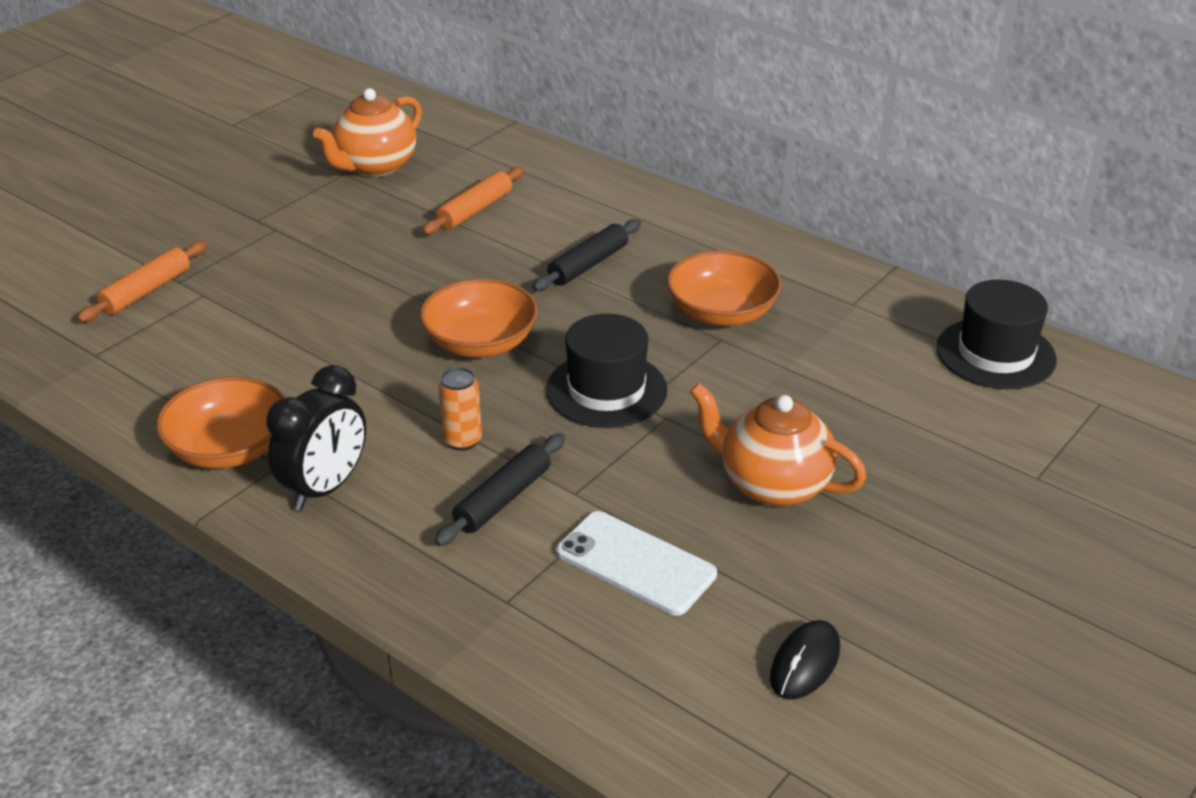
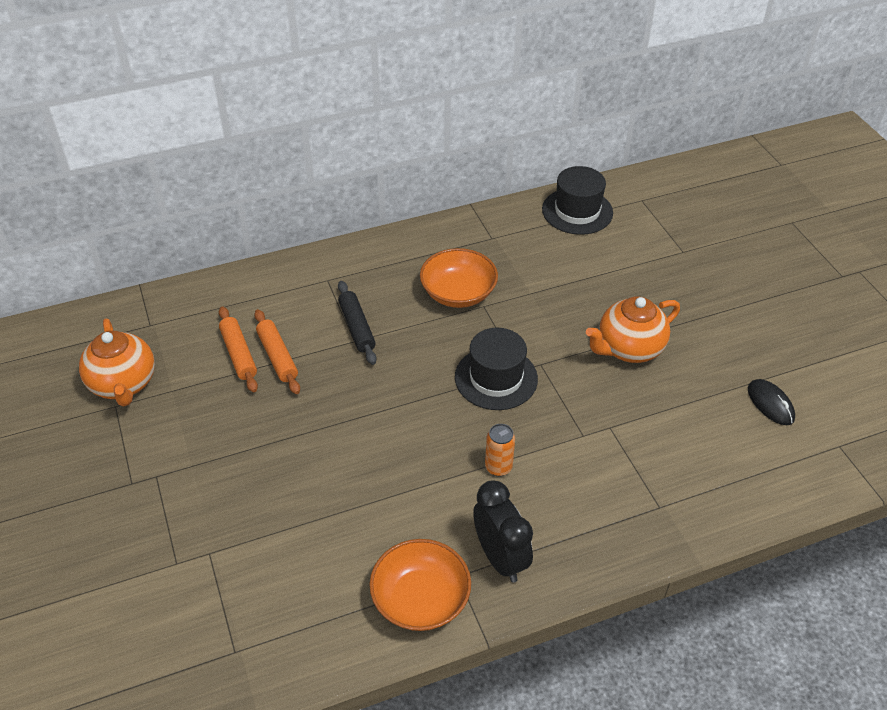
camera: 60 degrees left, 10 degrees up
(146, 291) = (171, 589): orange rolling pin -> orange rolling pin (277, 356)
(480, 343) = (401, 416): orange bowl -> none
(503, 499) = (568, 471): black rolling pin -> none
(635, 563) = (660, 435): white phone -> none

